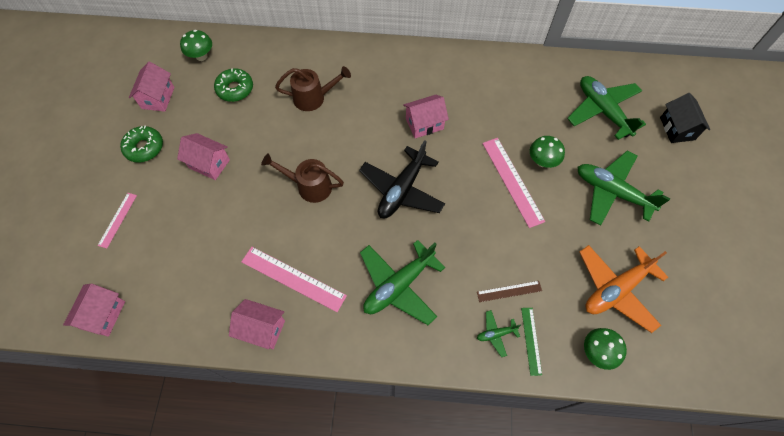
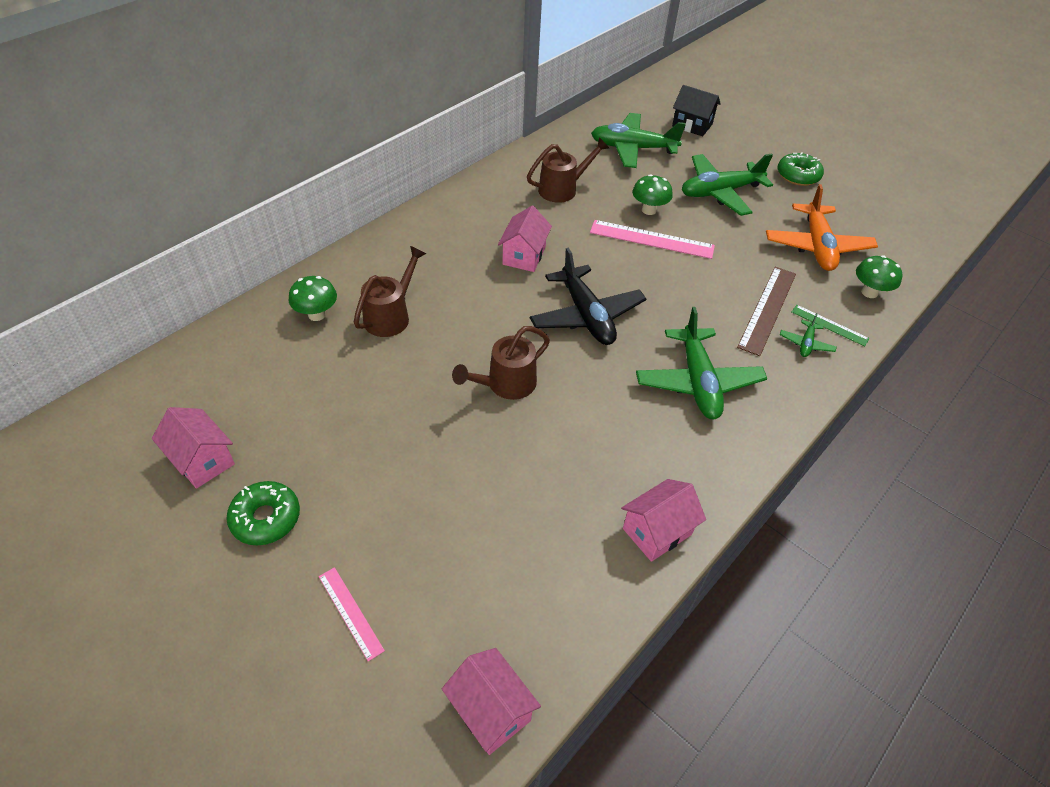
camera: 55 degrees left, 15 degrees down
(201, 56) = (196, 380): green mushroom -> green mushroom (317, 315)
(209, 164) = (372, 460): pink house -> none
(235, 89) = (290, 375): green donut -> green donut (798, 175)
(293, 278) = (614, 465): pink ruler -> none
(509, 291) = (767, 309): brown ruler -> brown ruler, size x1.75
(511, 101) = (563, 189): none -> brown watering can

